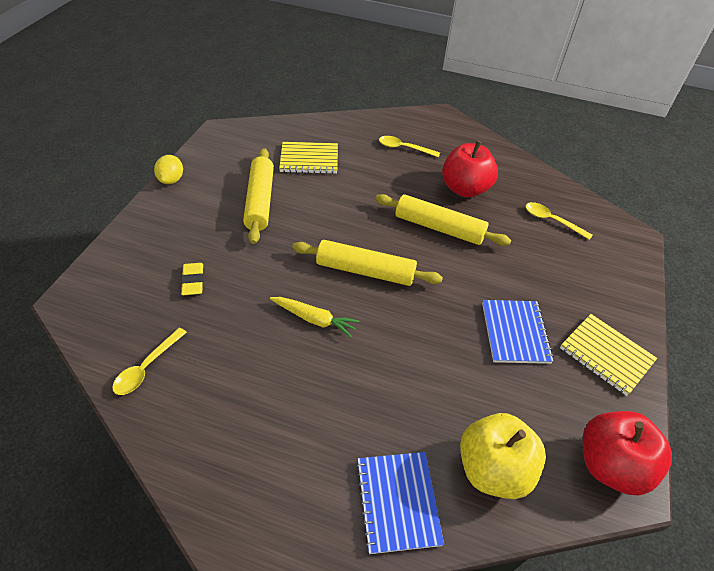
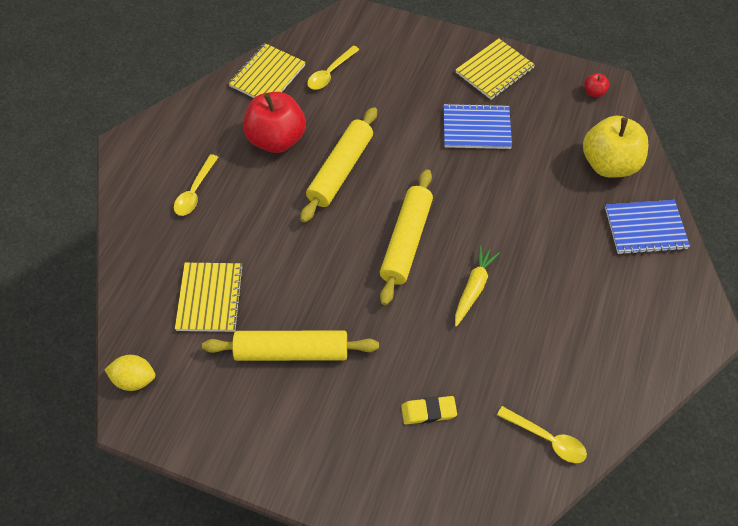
camera: 85 degrees left, 10 degrees up
(171, 180) = (243, 468): yellow lemon -> yellow lemon (134, 379)
(534, 182) = (267, 76): none -> yellow notebook
(610, 465) = (594, 92): red apple -> red apple, size x0.41

